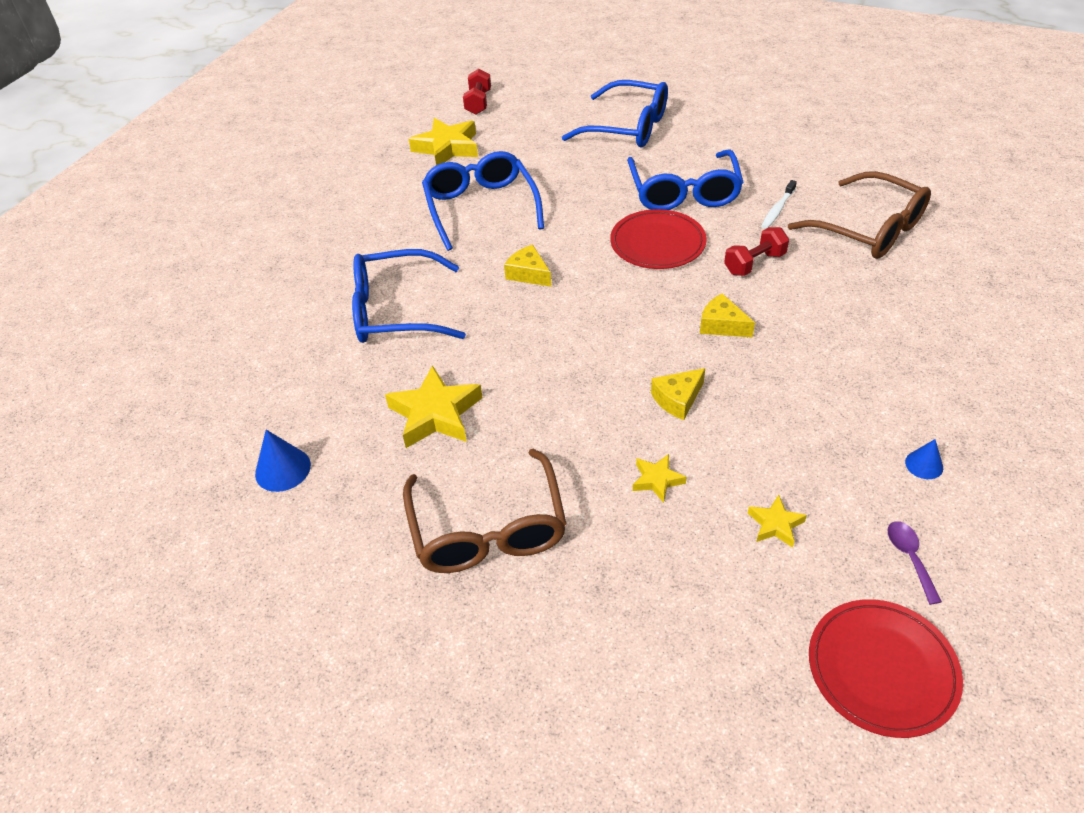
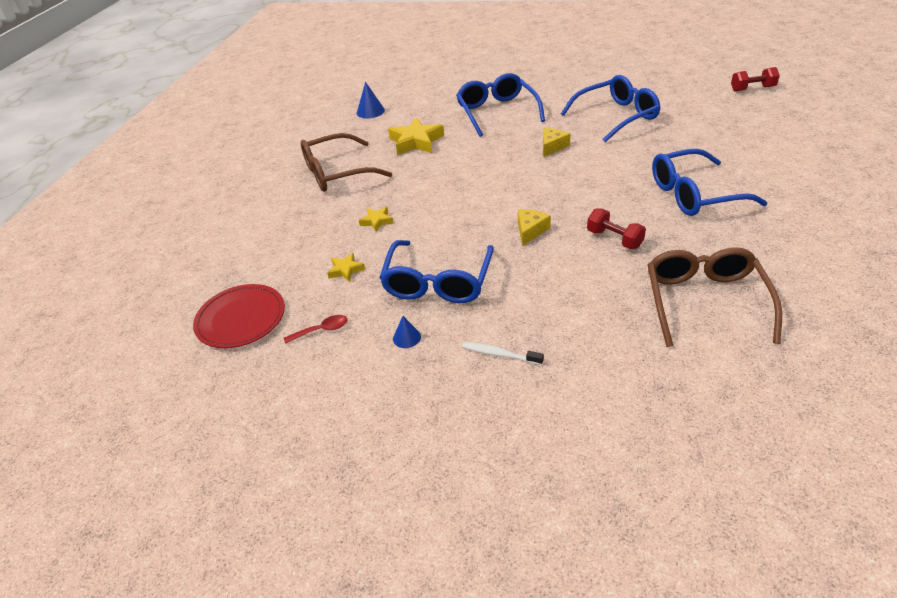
camera: 80 degrees right, 5 degrees down
(447, 148) = (680, 91): yellow star -> none
(627, 127) = (774, 155): blue glasses -> blue glasses (438, 282)
(657, 243) = (616, 191): red plate -> none
(677, 399) = (448, 220): yellow cheese -> none
(777, 210) = (701, 245): white toothbrush -> white toothbrush (499, 354)
(869, 229) = (704, 301): brown glasses -> brown glasses turned 150 degrees clockwise
(910, 558) = (321, 330): purple spoon -> red spoon

